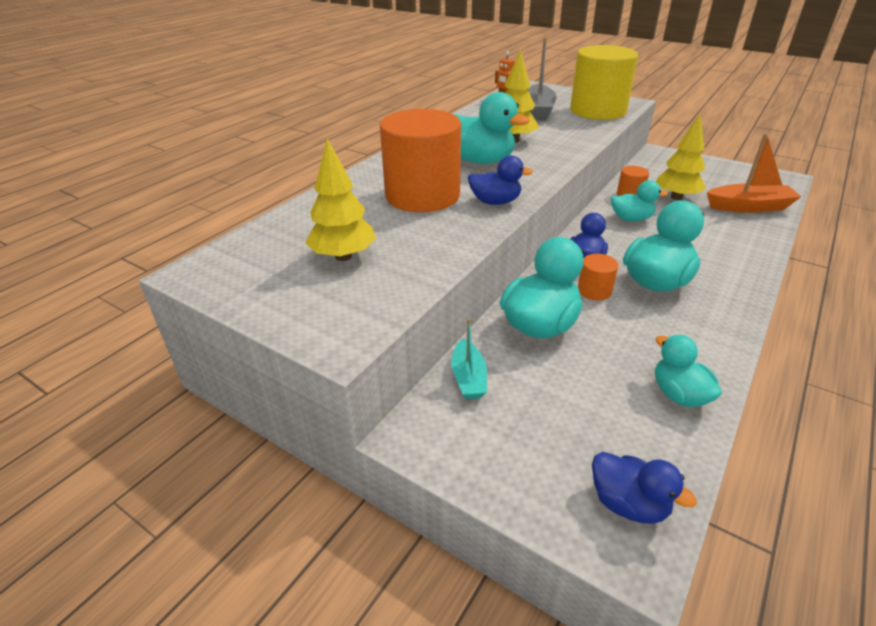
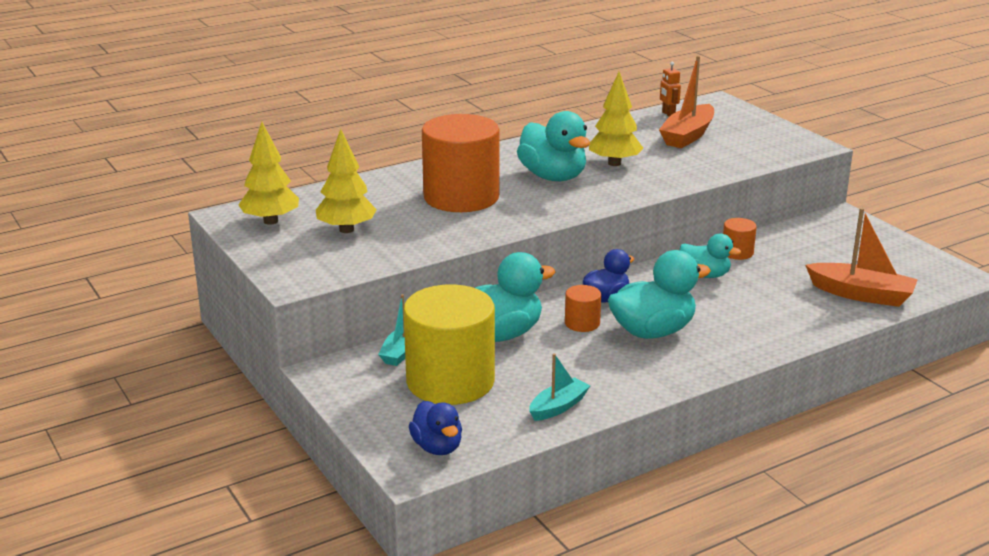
camera: 25 degrees right, 10 degrees down
(495, 202) = (520, 217): blue duck -> none
(538, 110) = (687, 136): grey boat -> orange boat
(598, 111) = (757, 149): yellow cylinder -> yellow cylinder (450, 381)
(676, 197) = (789, 266): yellow tree -> yellow tree (270, 221)
(679, 394) = (558, 407): turquoise duck -> turquoise boat

